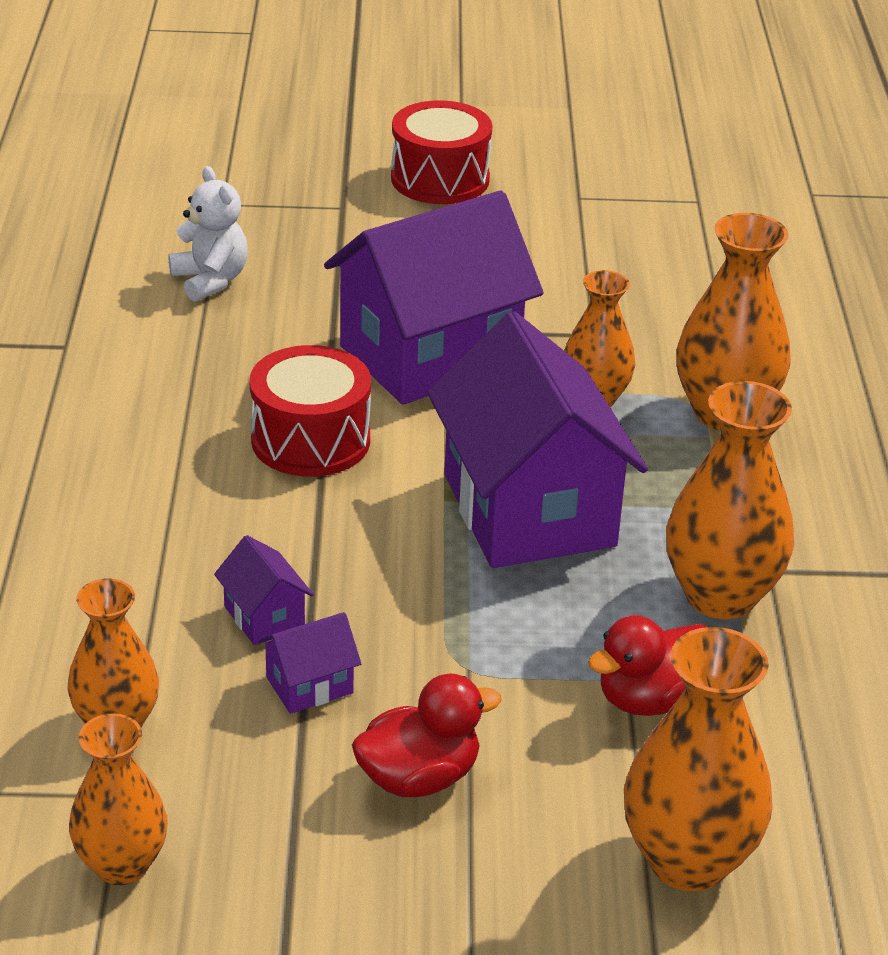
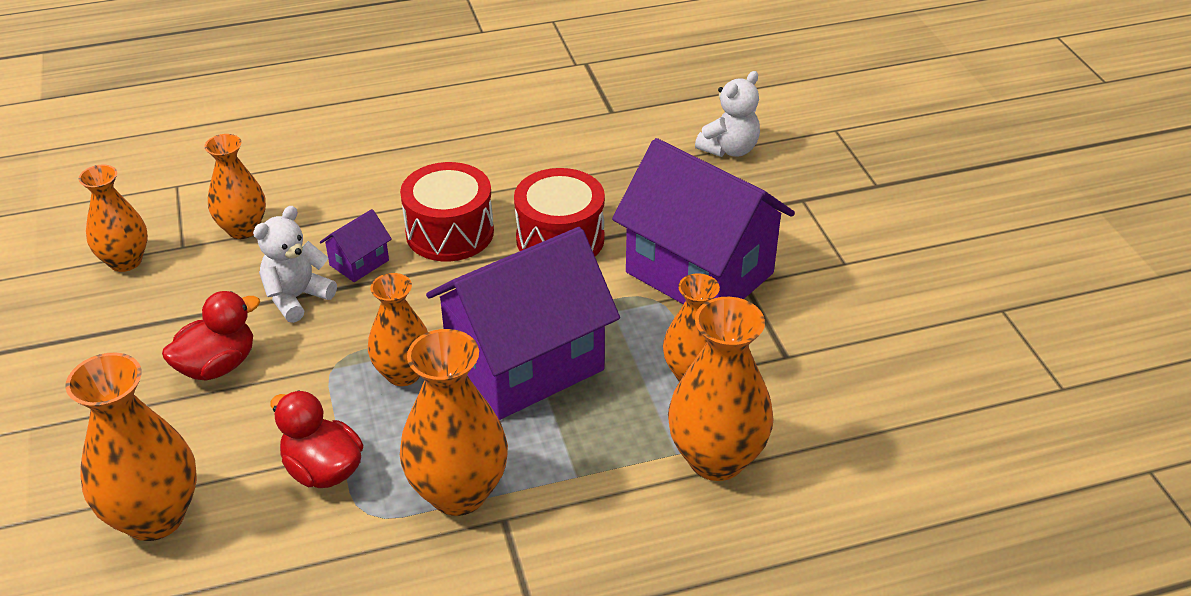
camera: 75 degrees right, 5 degrees up
(309, 685) = (297, 297): purple house -> white teddy bear
(419, 778) = (217, 365): red duck -> red duck turned 90 degrees counterclockwise
(440, 179) = (963, 225): red drum -> red drum (450, 232)
(506, 609) = (403, 373): none -> orange vase

